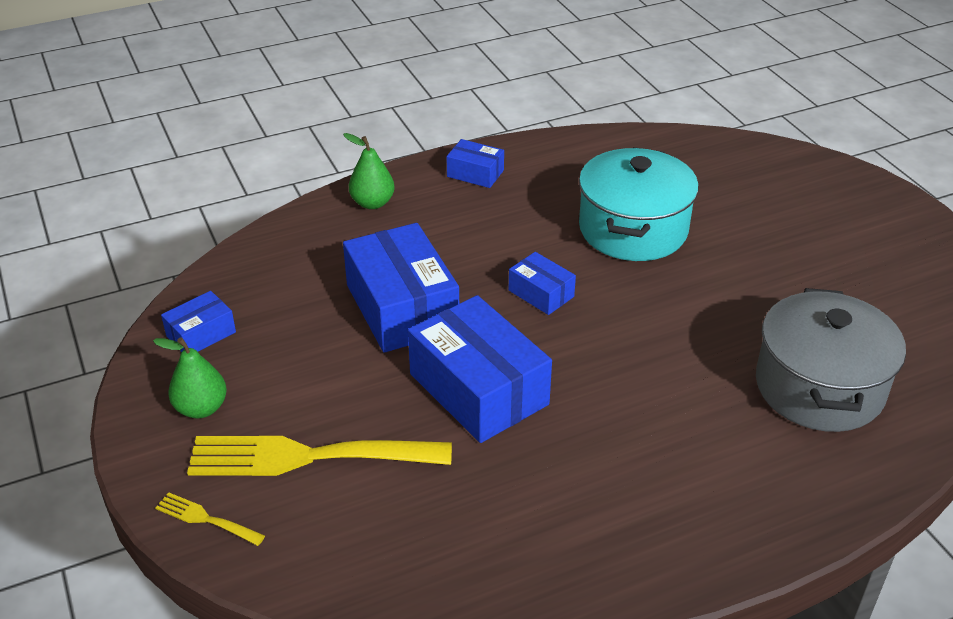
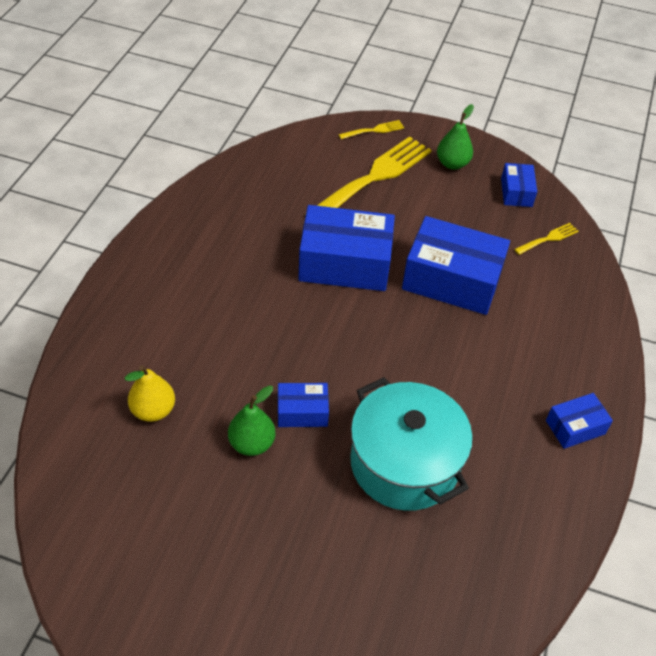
camera: 130 degrees right, 10 degrees up
(256, 279) = (548, 238): none -> yellow fork
(372, 203) = (588, 341): green pear -> green pear (252, 443)
(541, 293) = (392, 352): blue box -> blue box (302, 412)
(819, 387) = (153, 410): grey pot -> yellow pear

